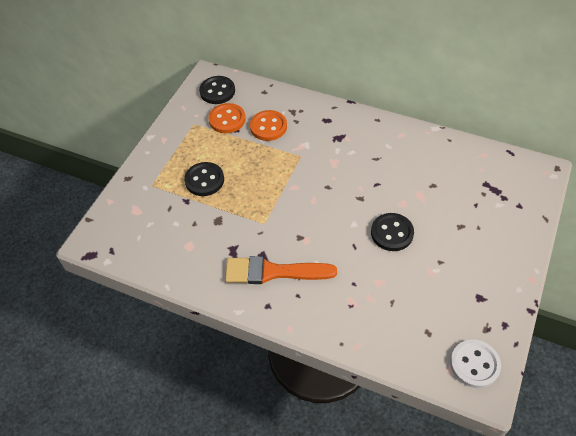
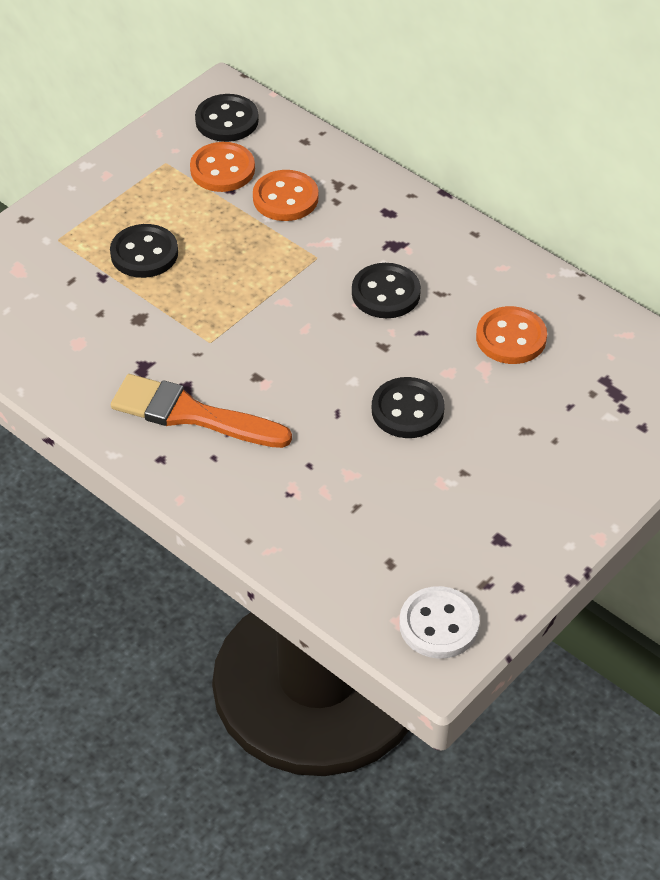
camera: 15 degrees right, 5 degrees down
(347, 167) = (386, 293): none -> black button
(425, 174) = (511, 338): none -> orange button

